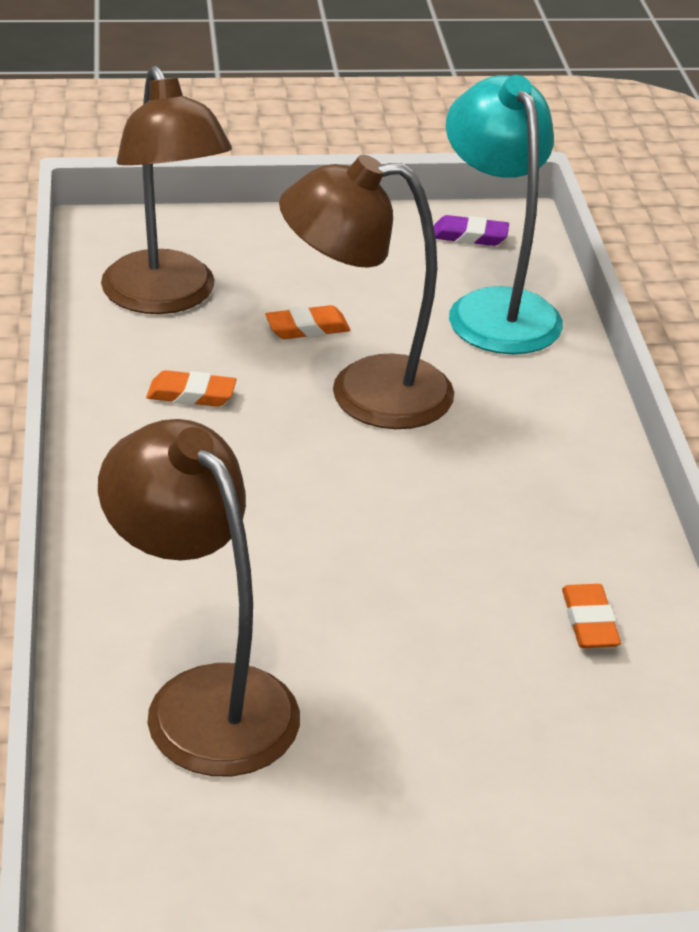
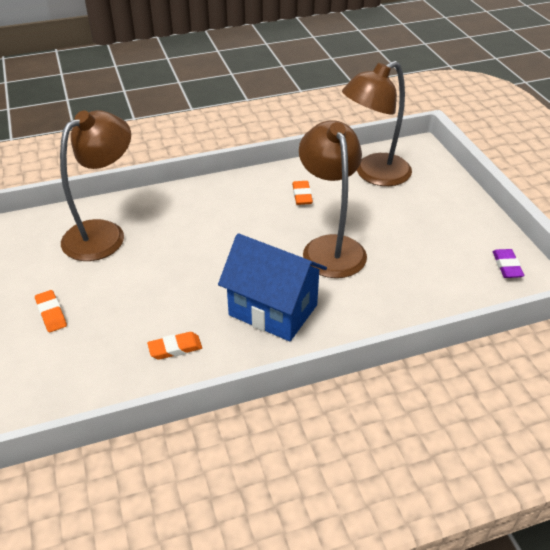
camera: 80 degrees right, 5 degrees up
(307, 328) = (375, 220): orange eraser -> orange eraser (51, 313)
(495, 308) = (437, 285): turquoise lamp -> none
(515, 489) = (273, 310): none -> blue house

